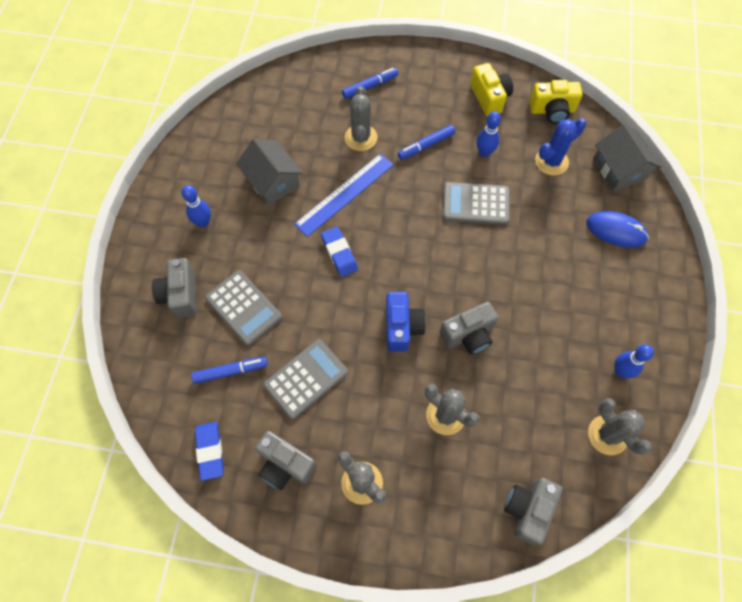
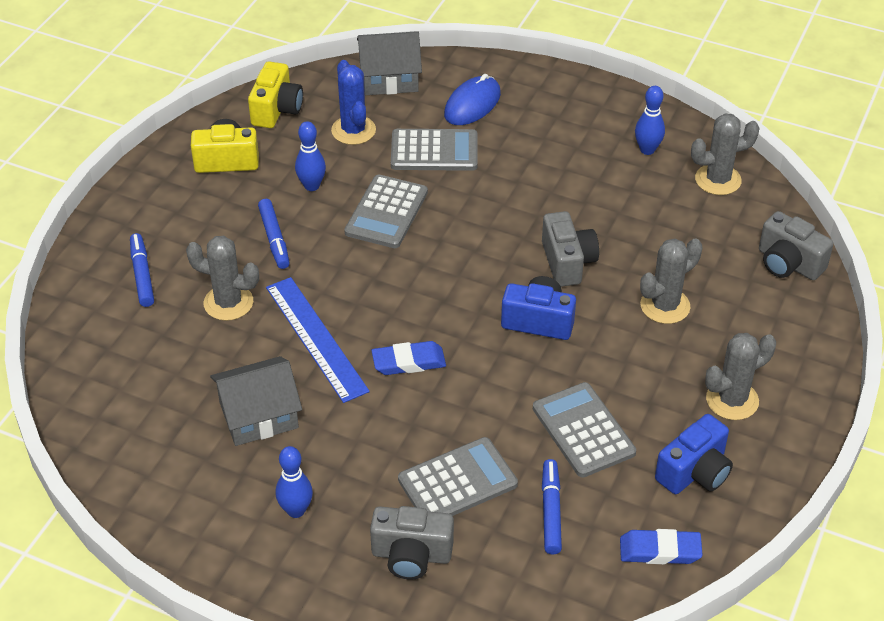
camera: 75 degrees left, 20 degrees down
(285, 464) = (694, 472): grey camera -> blue camera
(552, 218) = (434, 151): none -> grey calculator

